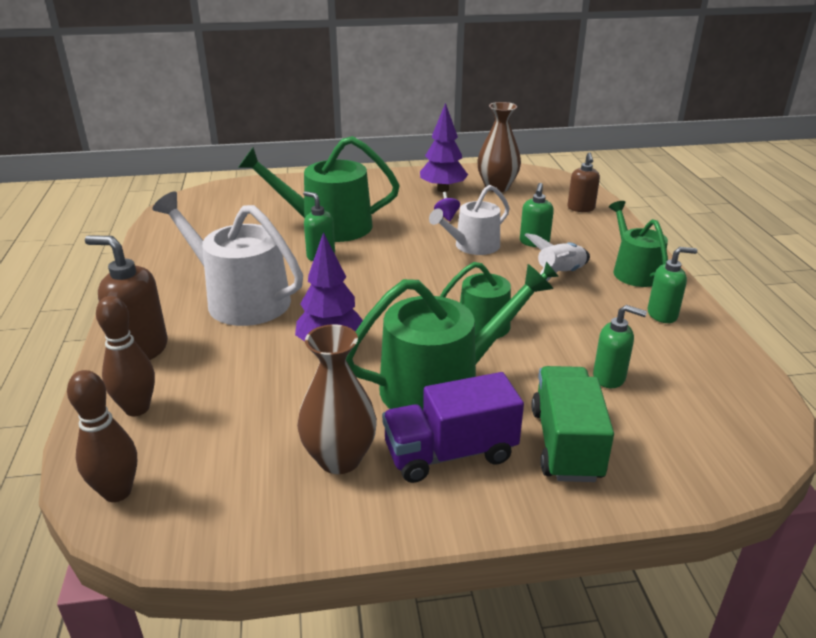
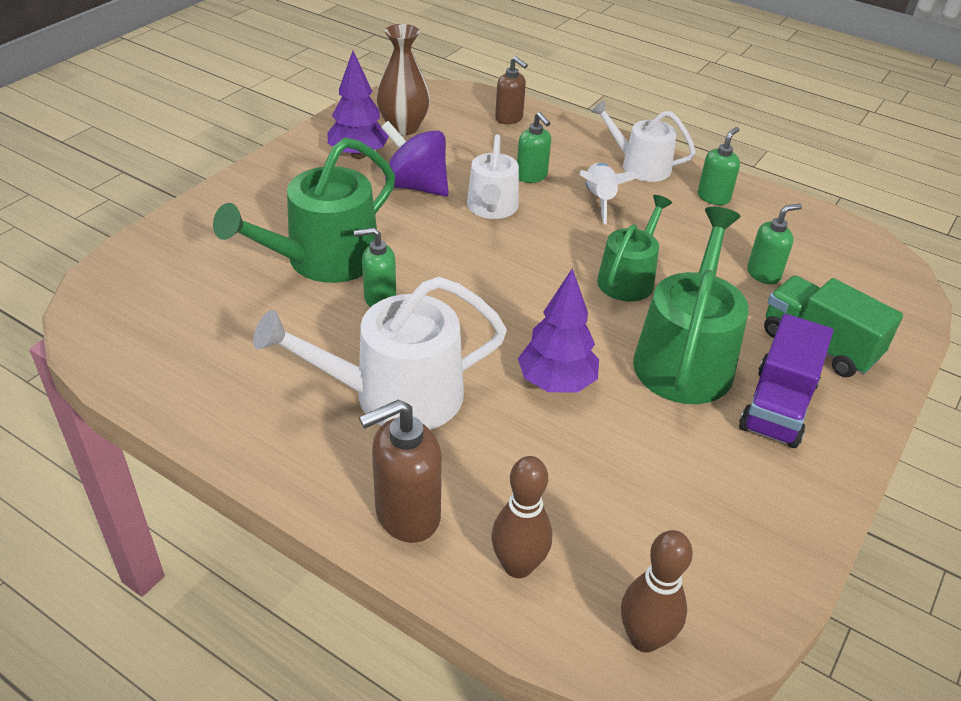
camera: 50 degrees left, 10 degrees up
(339, 459) = (728, 470): brown vase -> none
(446, 216) = (416, 186): purple spinning top -> purple spinning top, size x2.28
(634, 271) = (640, 166): green watering can -> white watering can

